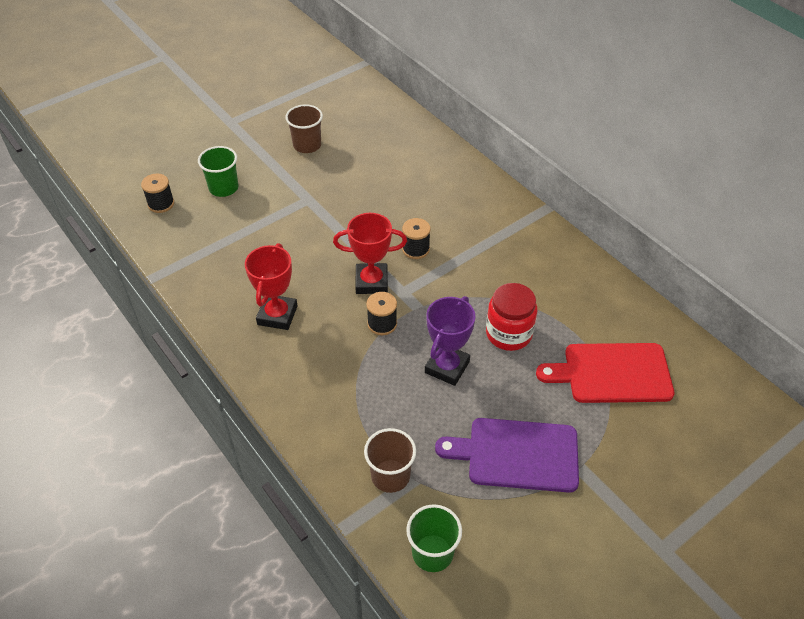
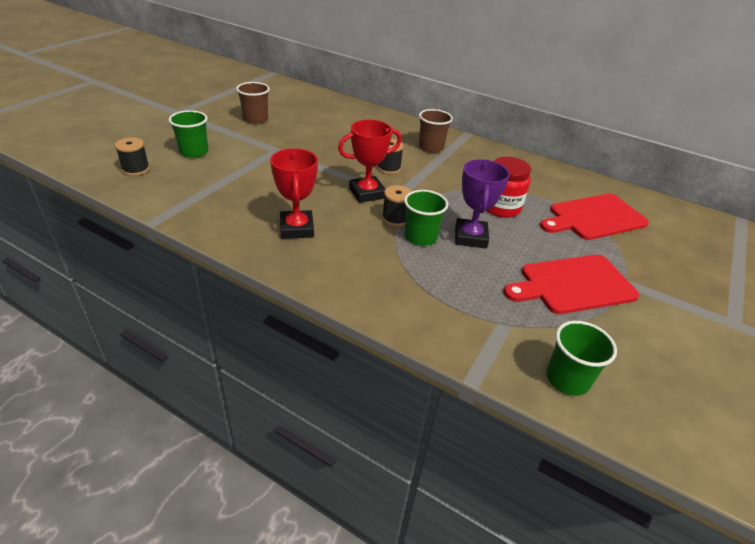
camera: 25 degrees left, 10 degrees down
(390, 476) = (483, 326): brown cup -> brown cup (431, 147)
(394, 354) = (420, 237): none -> green cup
(517, 454) = (573, 284): purple cutting board -> red cutting board

